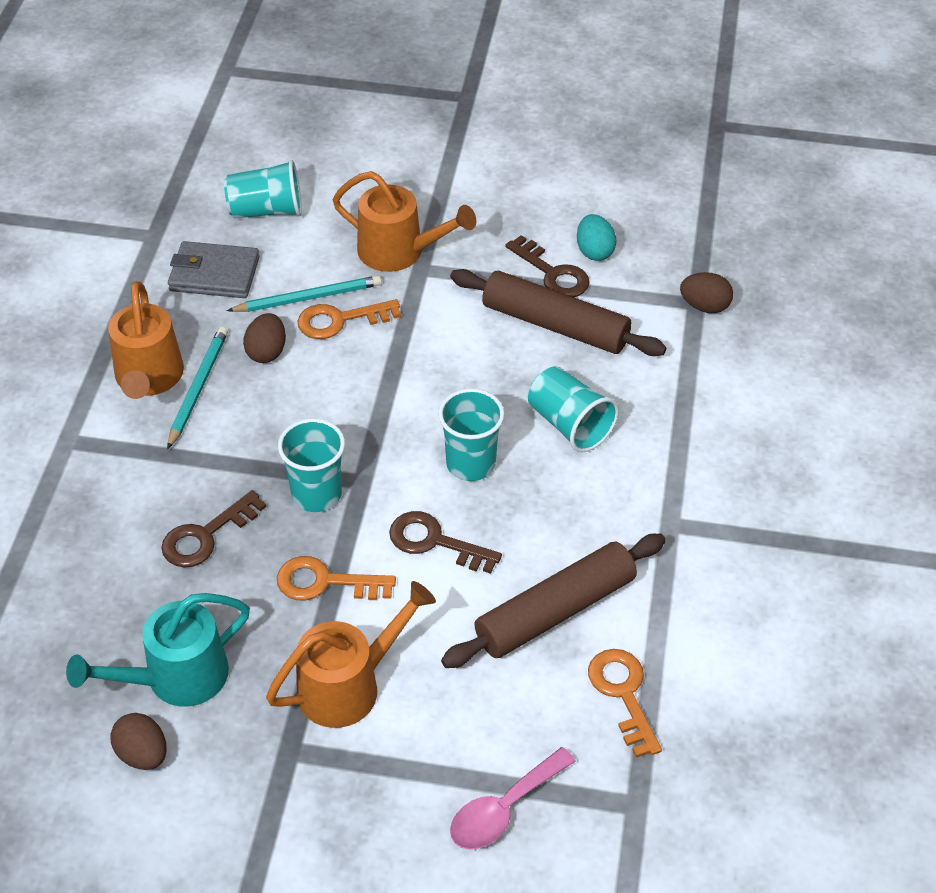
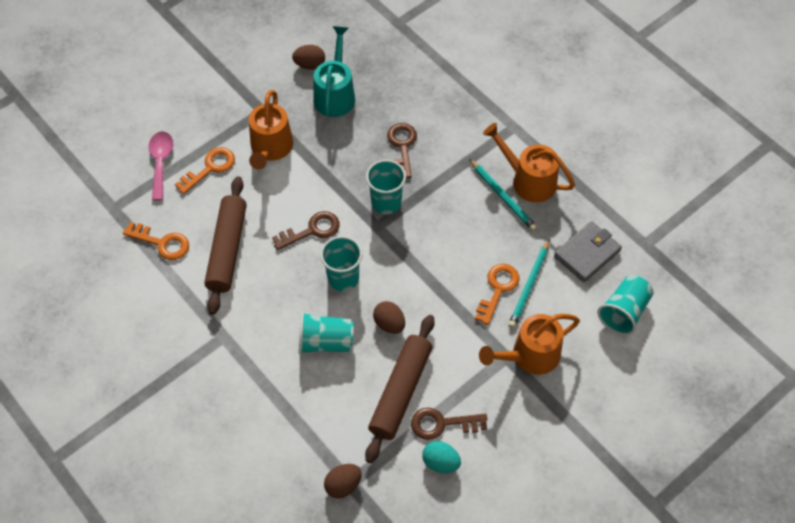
camera: 130 degrees right, 10 degrees up
(266, 352) = (503, 241): brown egg -> brown egg (389, 324)
(326, 582) = (332, 174): orange key -> orange key (210, 168)
(555, 325) = (400, 392): brown rolling pin -> brown rolling pin turned 45 degrees counterclockwise

